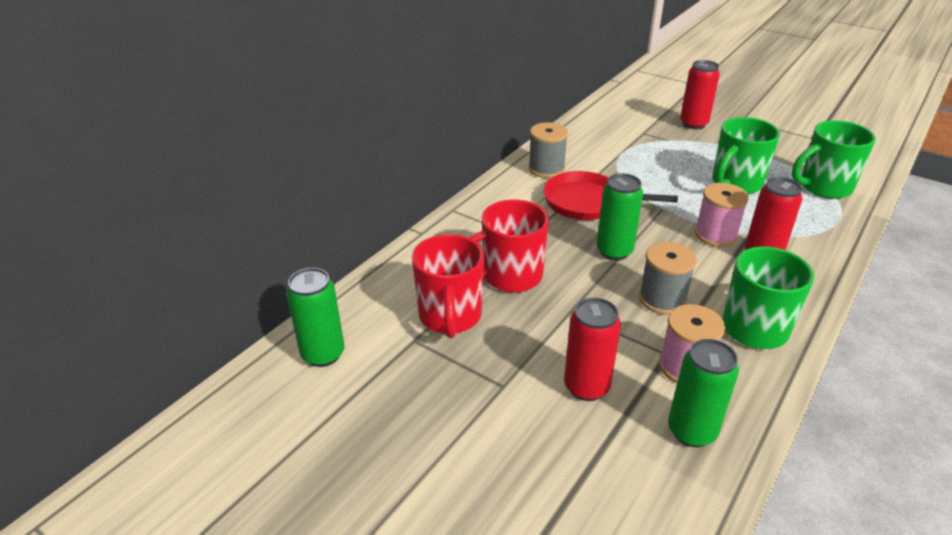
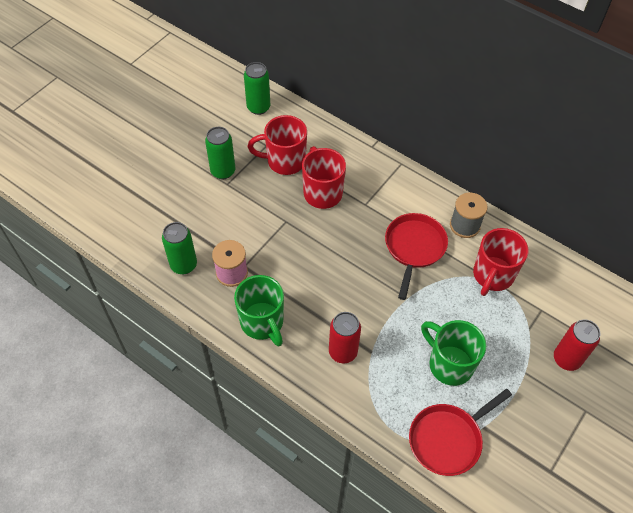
camera: 90 degrees right, 20 degrees up
(586, 387) = (221, 221): red can -> none
(611, 155) = (492, 276): none -> red mug
(614, 251) = (349, 255): green can -> green can (223, 171)
(662, 299) = (294, 274): grey spool -> none
(715, 235) = (370, 327): pink spool -> none
(823, 187) = (448, 439): green mug -> red pan

